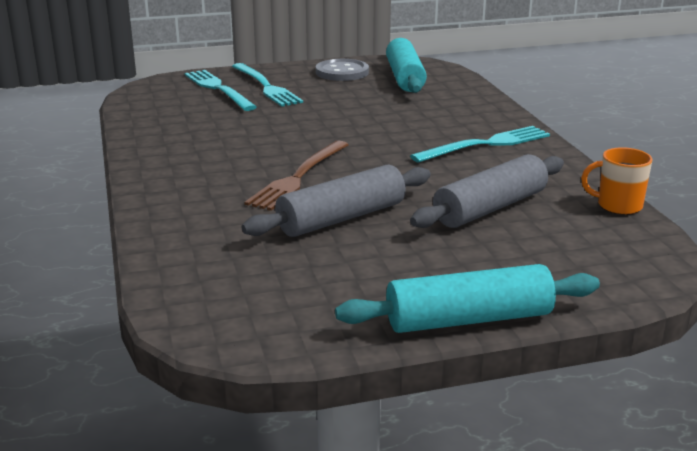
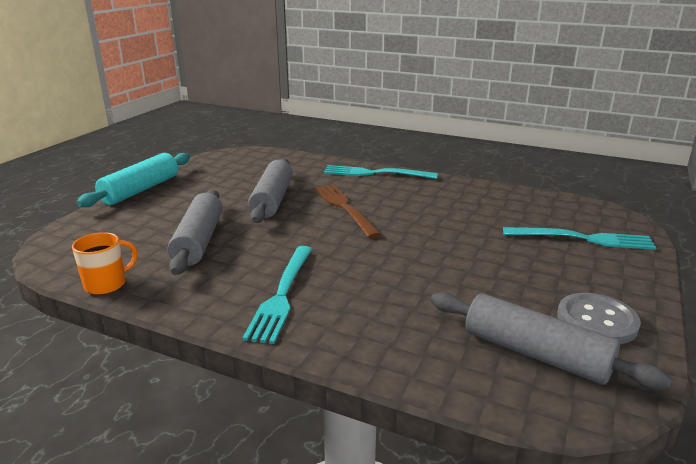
camera: 130 degrees right, 0 degrees up
(266, 86) = (572, 260): turquoise fork -> turquoise fork (375, 173)
(405, 78) = (535, 354): turquoise rolling pin -> grey rolling pin

